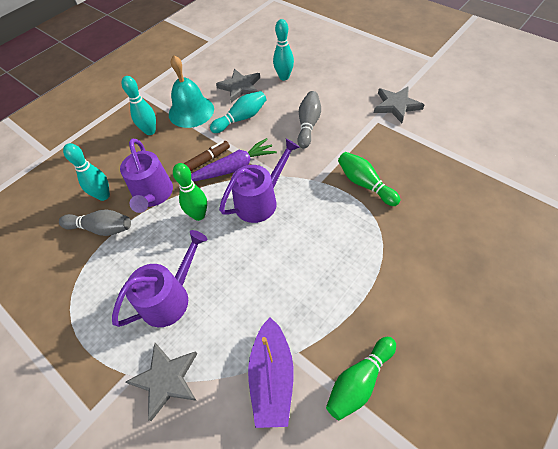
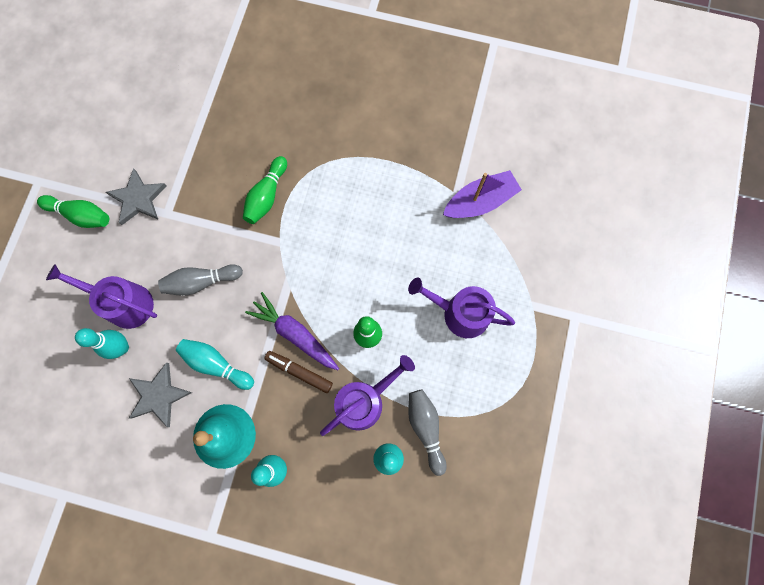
camera: 120 degrees left, 20 degrees up
(166, 379) = (521, 276): grey star -> none
(260, 201) = (326, 285): purple watering can -> purple watering can (124, 303)
(359, 381) = (452, 143): green bowling pin -> green bowling pin (81, 215)

